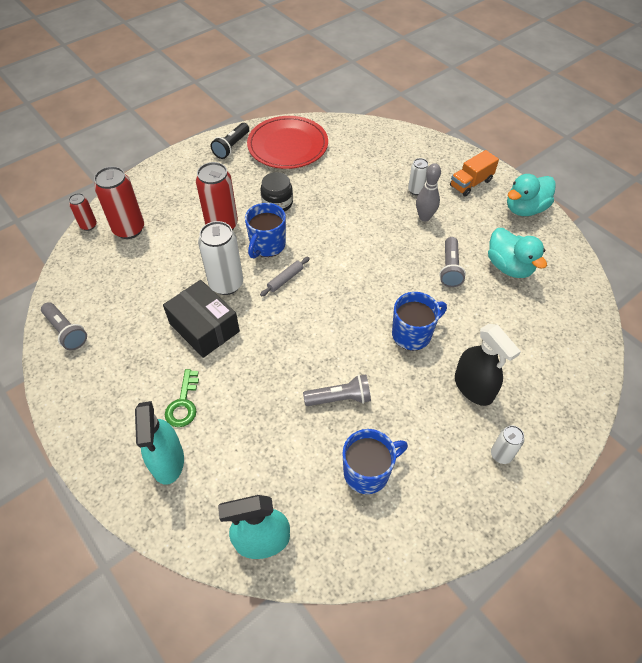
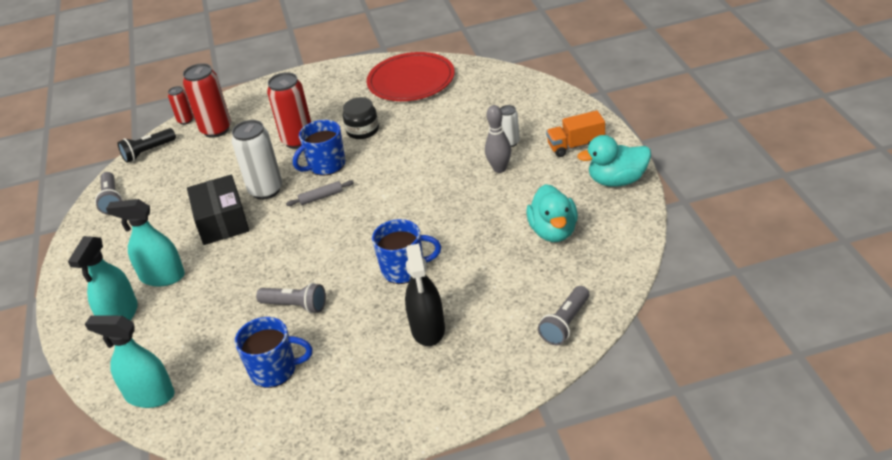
camera: 30 degrees right, 15 degrees down
(183, 404) = (162, 277): green key -> turquoise spray bottle
(231, 147) = (356, 74): black flashlight -> black flashlight (148, 152)
(450, 268) = (488, 220): grey flashlight -> grey flashlight (565, 324)
(501, 454) = (409, 392): white can -> none

